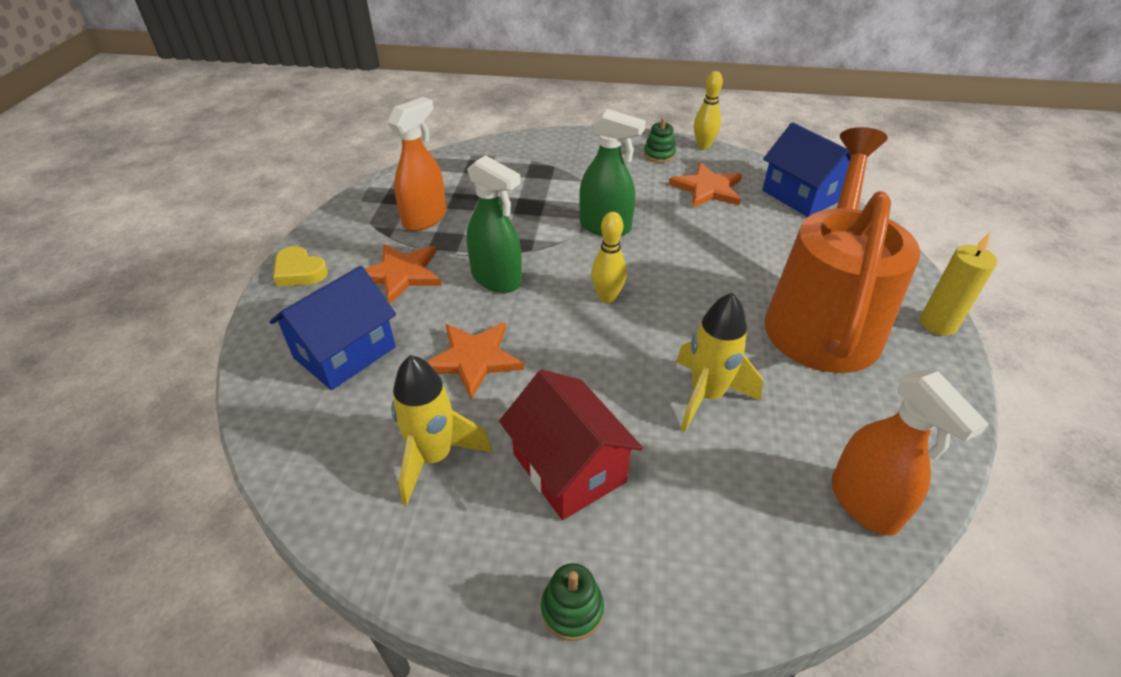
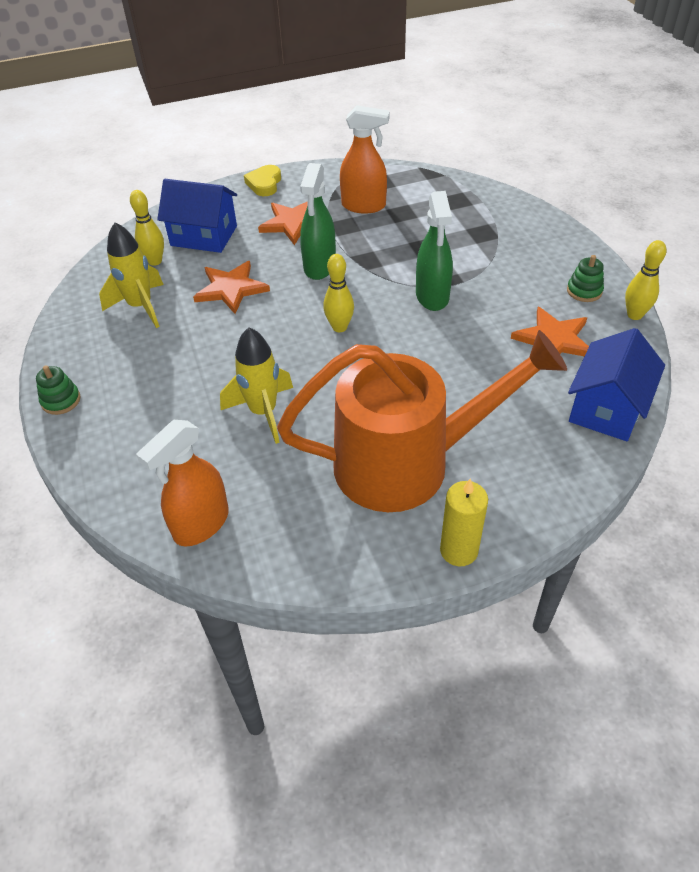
camera: 65 degrees right, 5 degrees up
(349, 415) = (155, 261): none -> yellow bowling pin
(569, 468) = (160, 365): red house -> none

